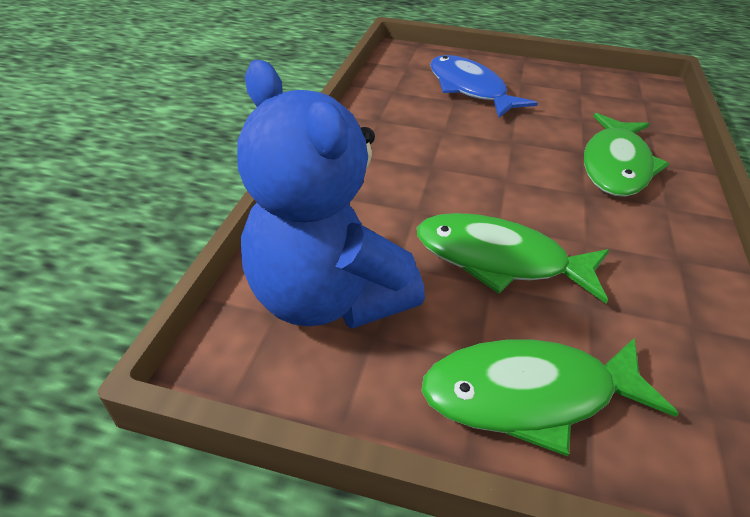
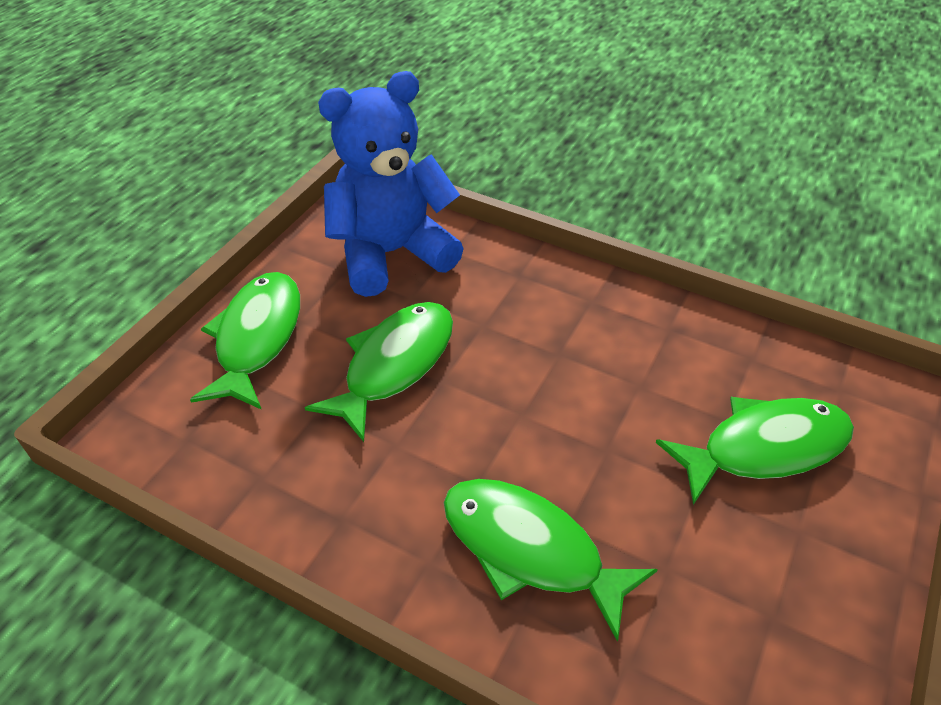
camera: 105 degrees right, 5 degrees up
(469, 89) = (764, 448): blue fish -> green fish

